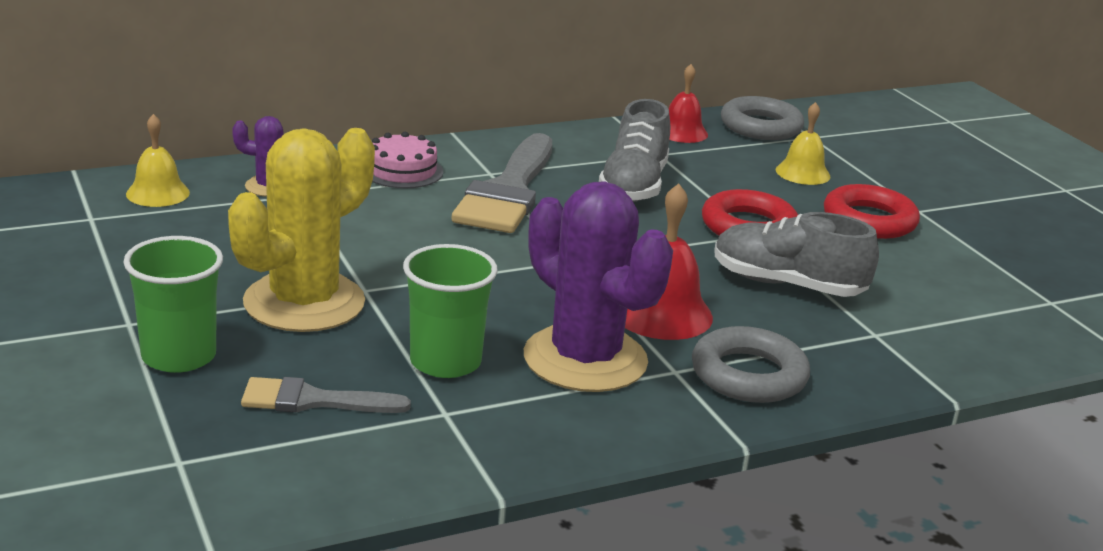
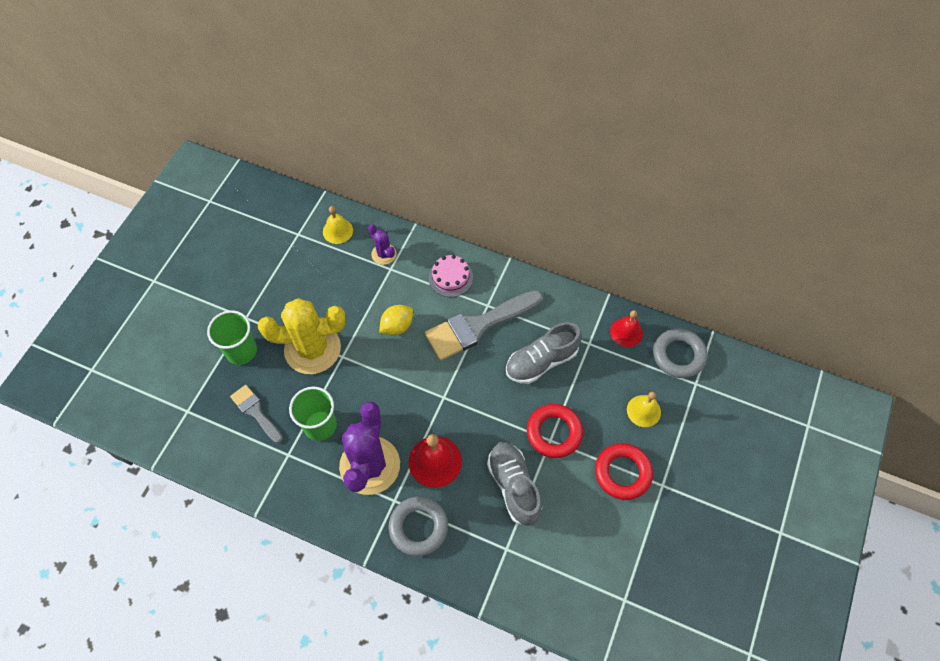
camera: 50 degrees right, 35 degrees up
(400, 233) = (397, 326): none -> yellow lemon

